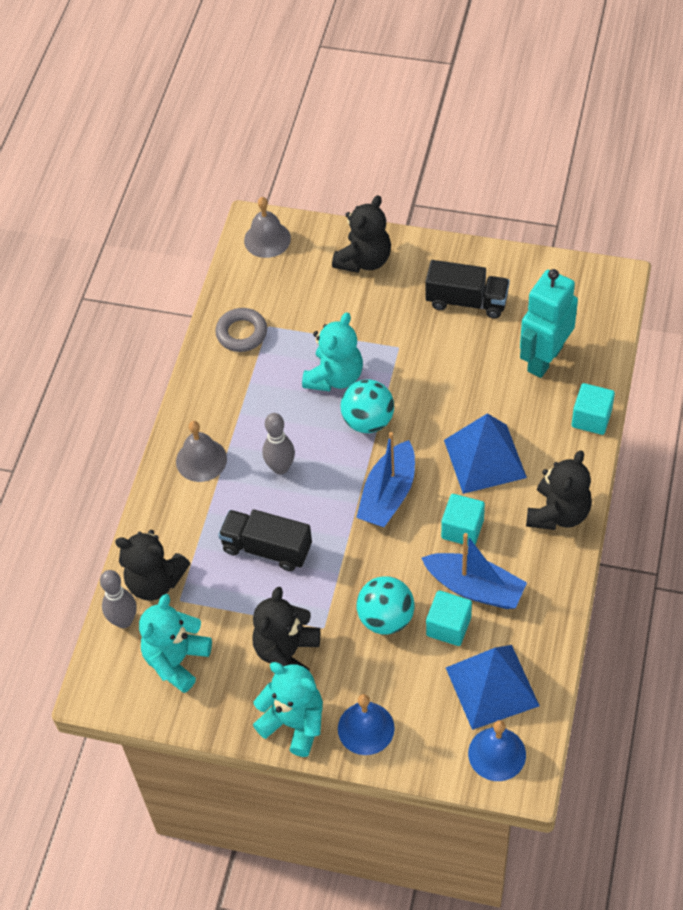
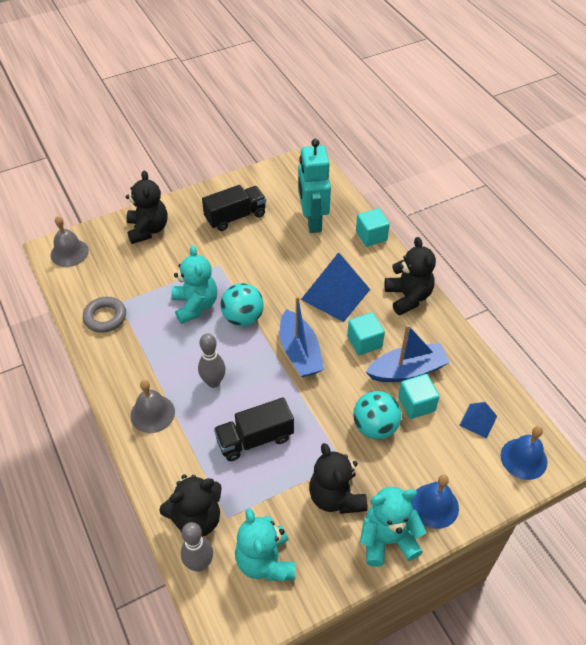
camera: 45 degrees left, 5 degrees down
(492, 686) = (478, 420): blue pyramid -> blue pyramid, size x0.51

